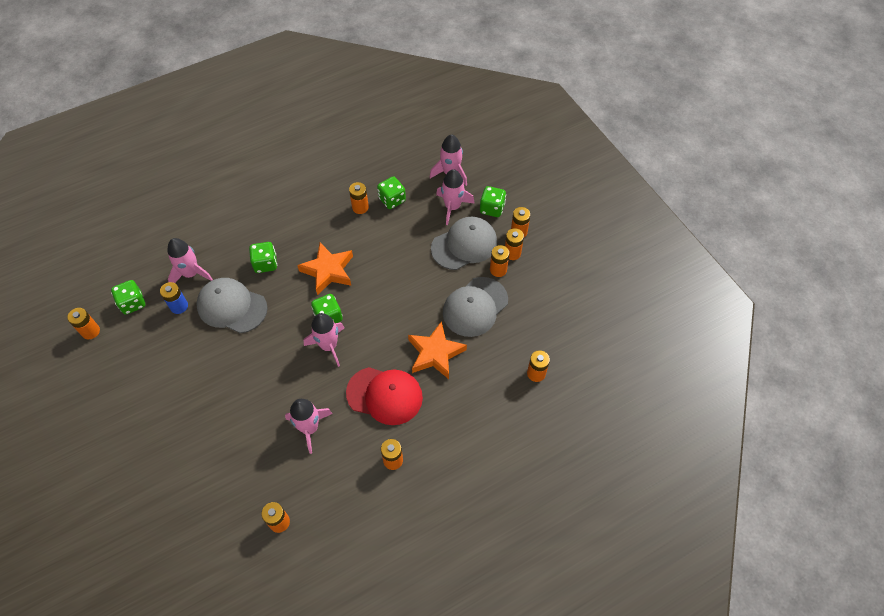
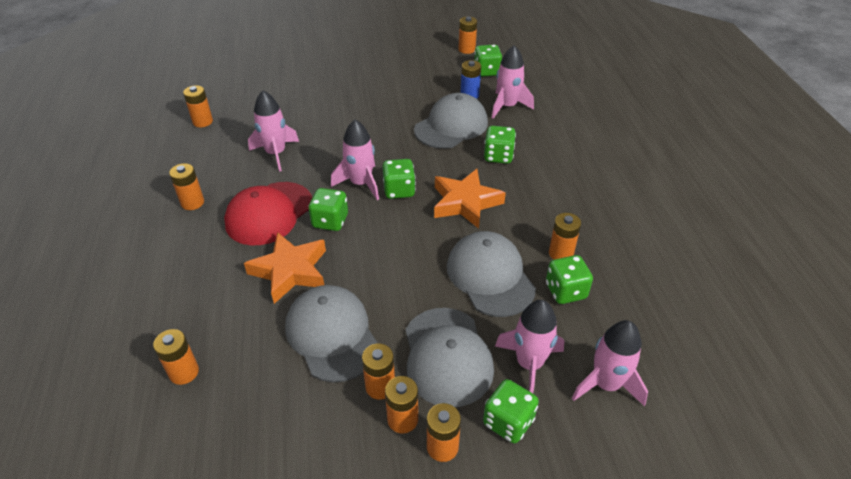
camera: 110 degrees right, 15 degrees down
(378, 349) = (330, 221): none -> green dice
(395, 239) = (490, 276): none -> grey cap

